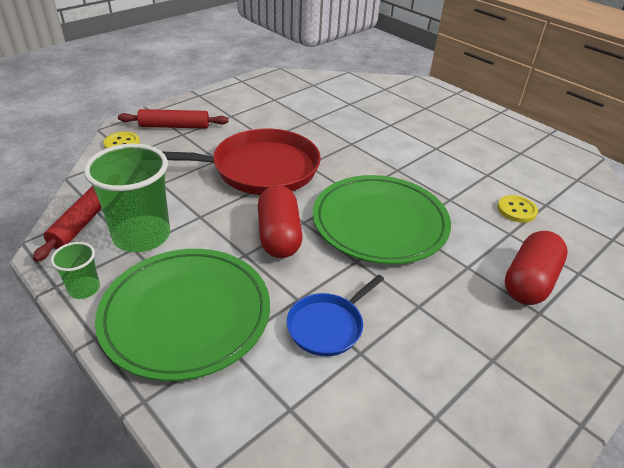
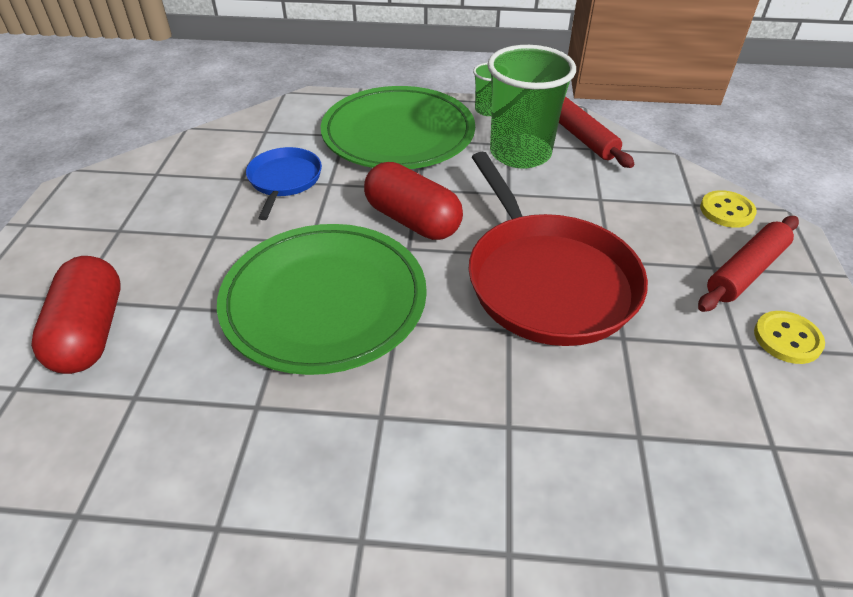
camera: 140 degrees right, 5 degrees up
(260, 169) = (547, 281): red pan -> red pan turned 60 degrees counterclockwise
(516, 210) = (132, 459): yellow button -> yellow button (787, 339)

